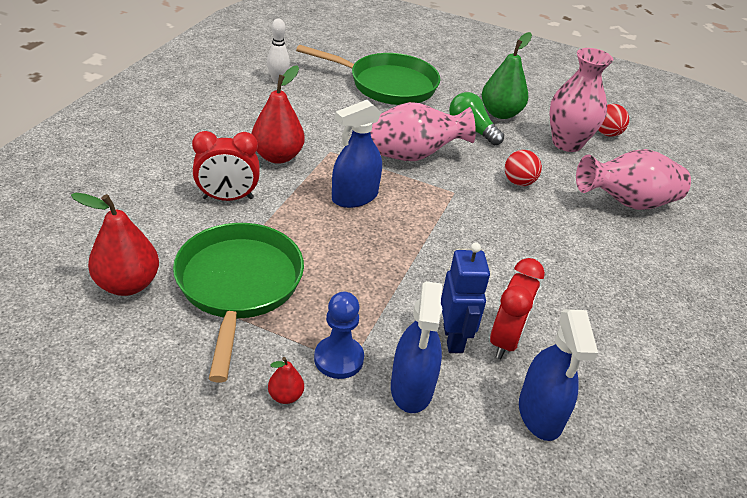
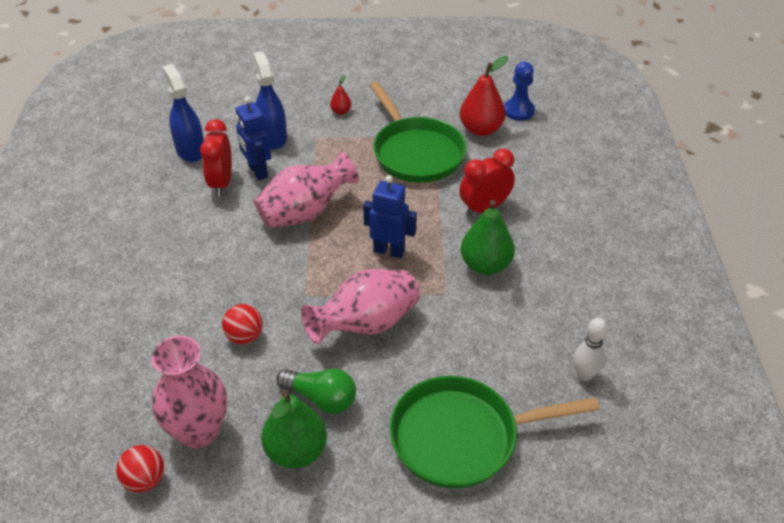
camera: 160 degrees right, 5 degrees up
(278, 156) = (485, 265): red pear -> green pear
(338, 359) = (324, 137): blue pawn -> blue pawn (518, 111)
(354, 197) = (389, 251): blue spray bottle -> blue robot
(627, 203) = (123, 358): pink vase -> pink vase (305, 212)

